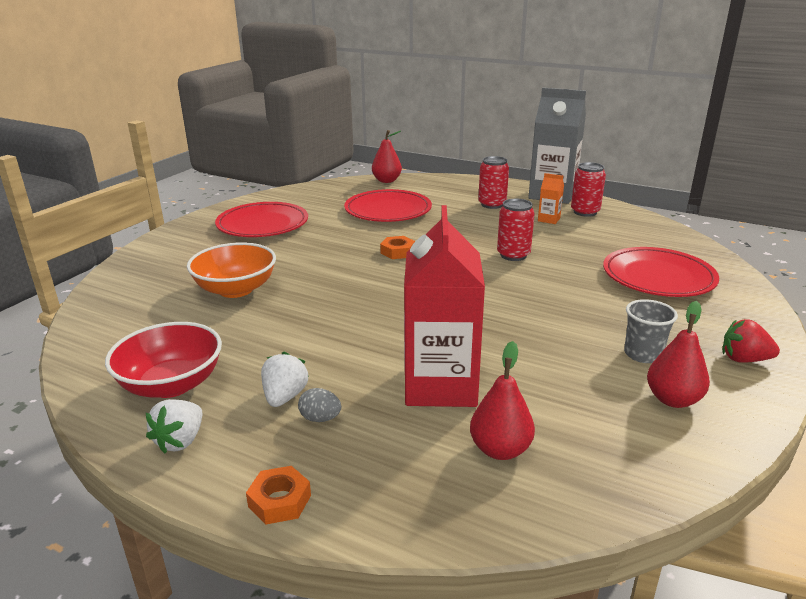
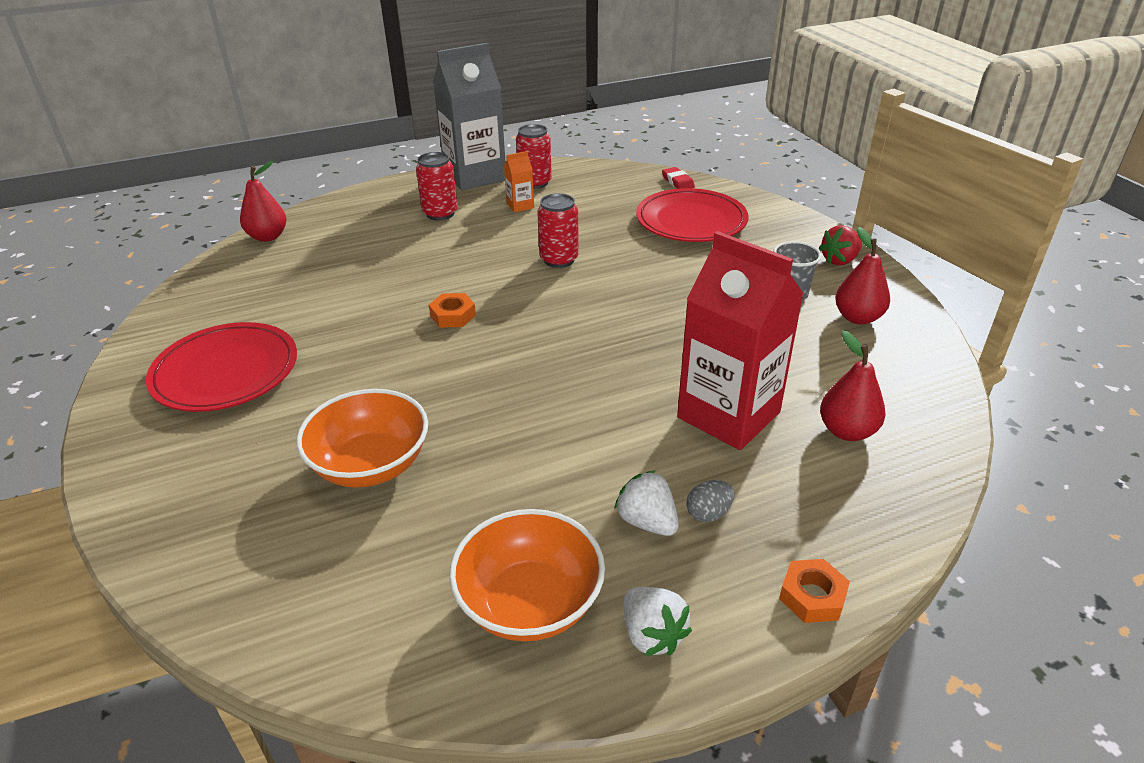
camera: 50 degrees left, 10 degrees up
(171, 384) = (530, 602): red bowl -> orange bowl
(388, 210) = (346, 273): red plate -> none
(700, 252) = (678, 182): none -> red eraser

